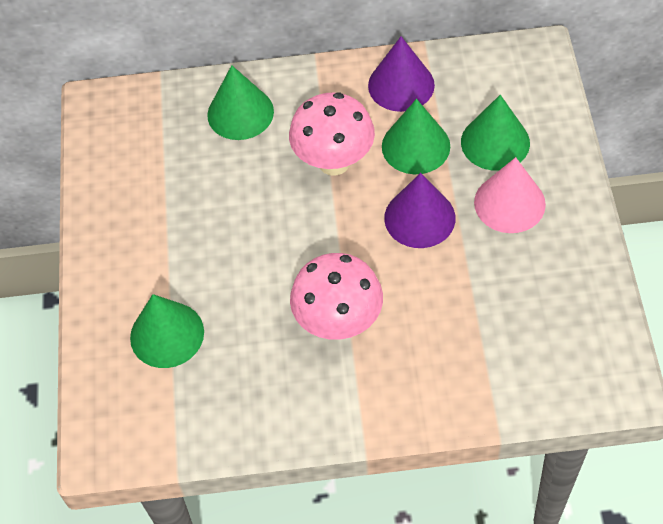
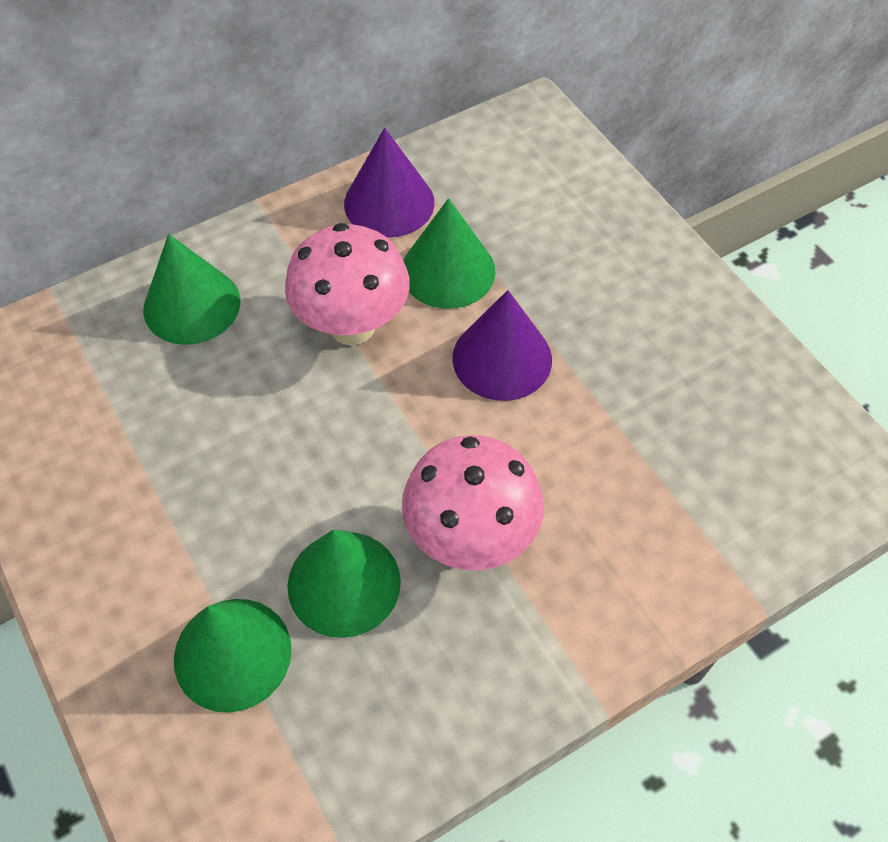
camera: 30 degrees left, 0 degrees up
(495, 142) = (543, 234): green cone -> green cone (344, 583)
(509, 203) = (602, 301): pink cone -> none

